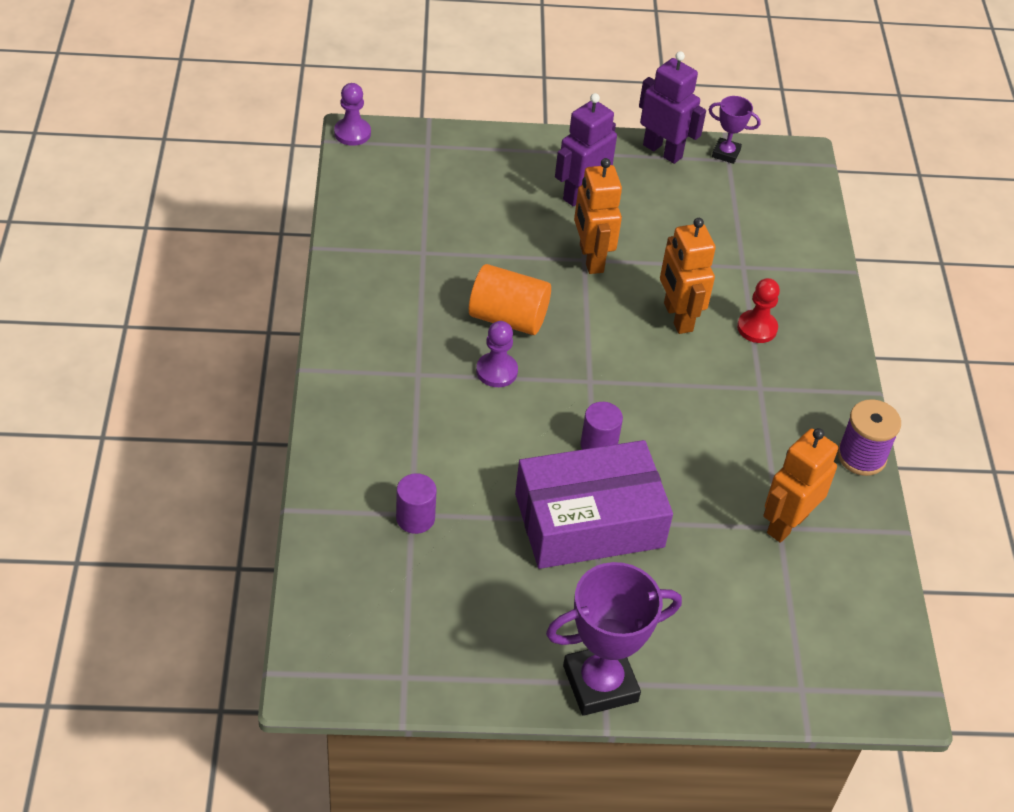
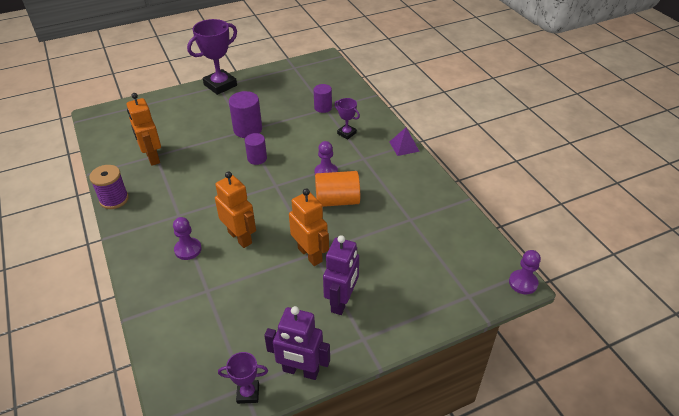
camera: 160 degrees right, 5 degrees down
(333, 369) = (404, 146): none -> purple pyramid
(411, 436) = (346, 133): none -> purple trophy
(589, 520) = (247, 129): purple box -> purple cylinder
(757, 328) = (188, 249): red pawn -> purple pawn
(787, 523) = (152, 157): orange robot -> orange robot turned 135 degrees clockwise

